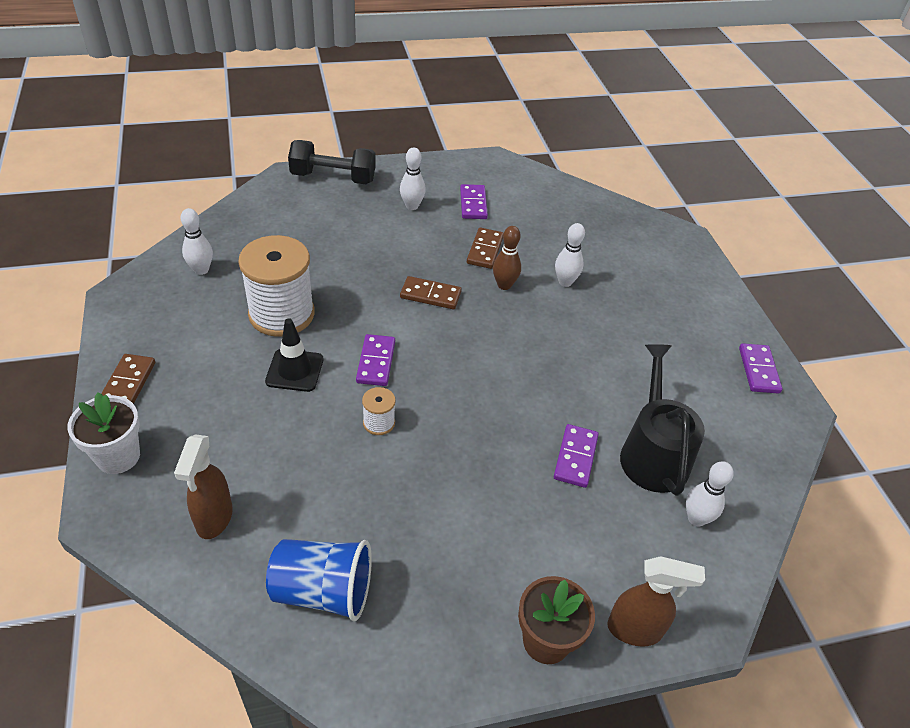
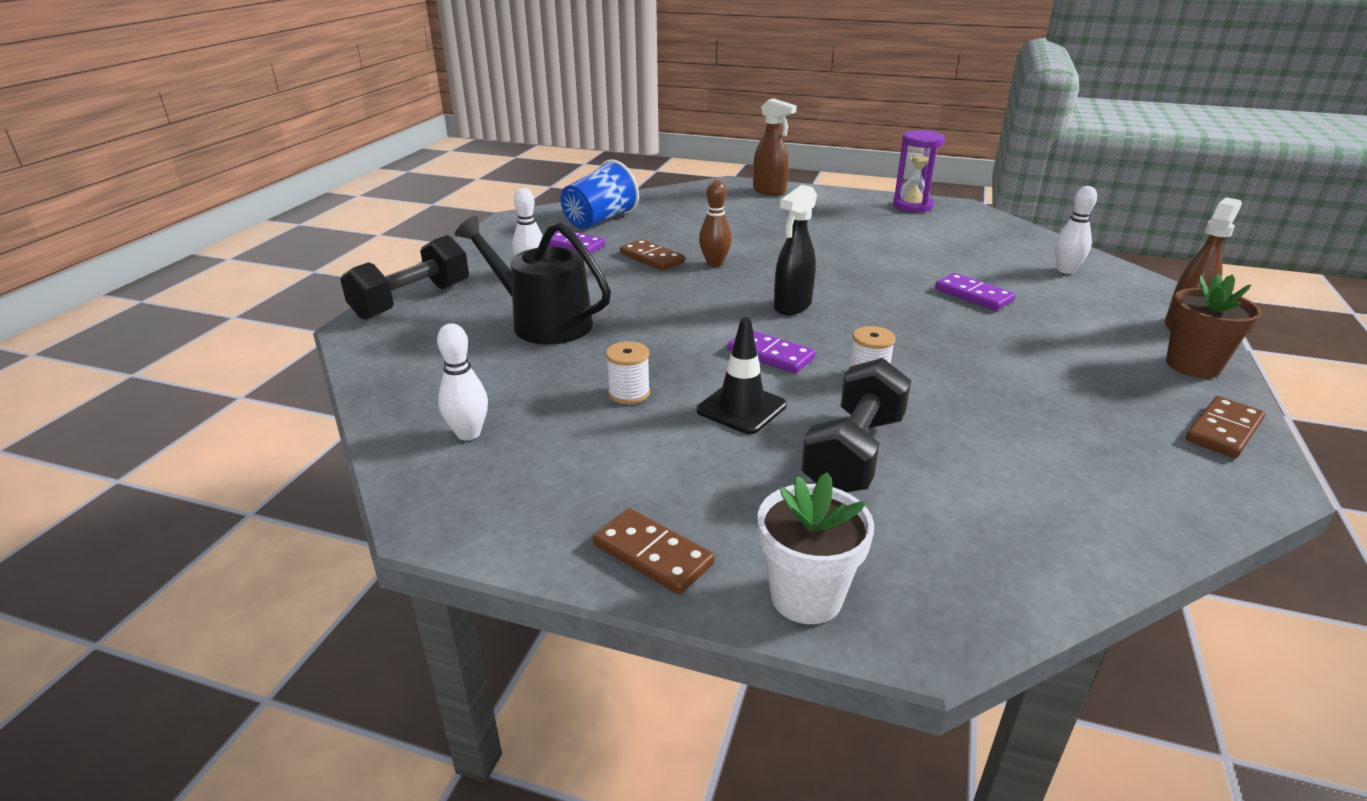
camera: 55 degrees left, 15 degrees down
(214, 519) = (971, 529): brown spray bottle -> brown spray bottle (769, 191)
(270, 441) = (854, 453): none -> black dumbbell
(281, 314) = (629, 393): white spool -> white spool, size x0.44
(323, 591) = (1112, 472): blue cup -> blue cup (599, 220)
(430, 295) = (691, 300): brown domino -> brown domino (1224, 430)
(462, 350) = (792, 306): none -> black spray bottle
(565, 282) = (738, 238): white bowling pin -> none
(653, 453) = (984, 265): black watering can -> black watering can (543, 322)
(759, 370) = (912, 206): purple domino -> purple hourglass

